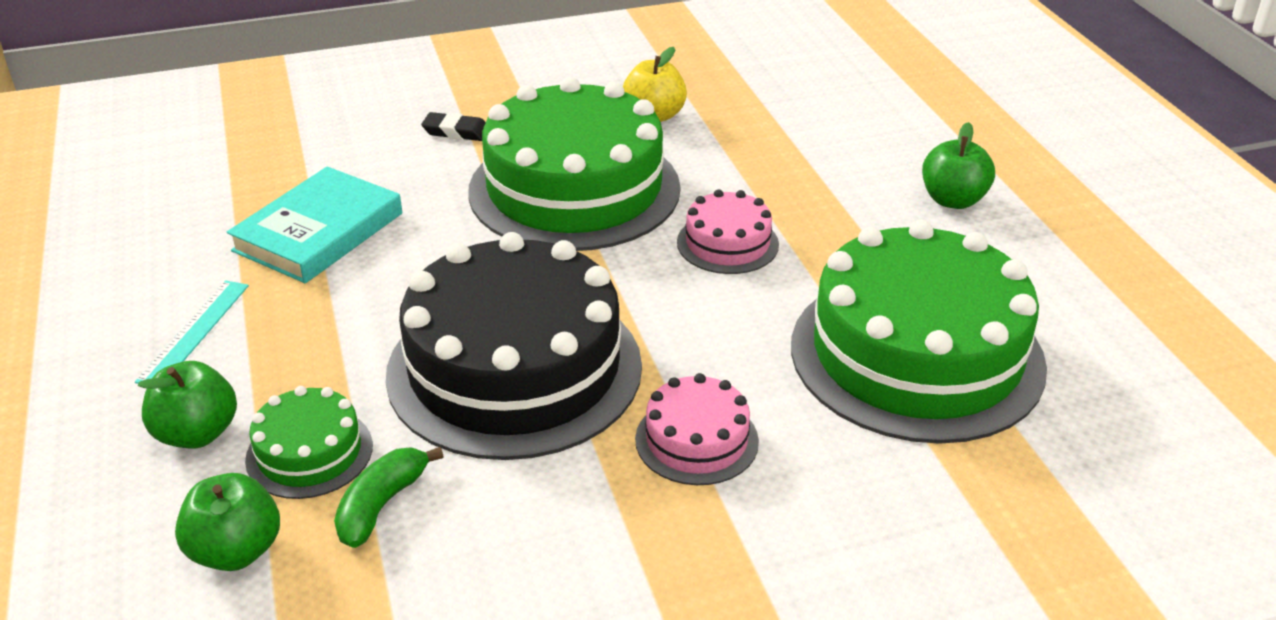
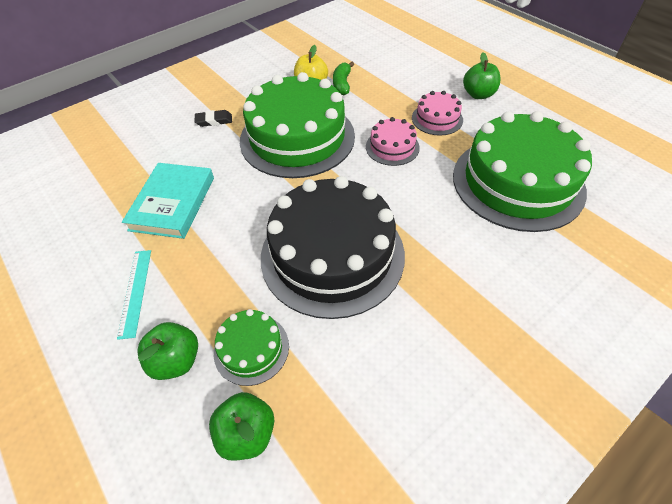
camera: 20 degrees left, 15 degrees up
(382, 505) = (313, 368): green banana -> green banana (342, 84)
(696, 440) = (450, 265): pink cake -> pink cake (437, 119)

